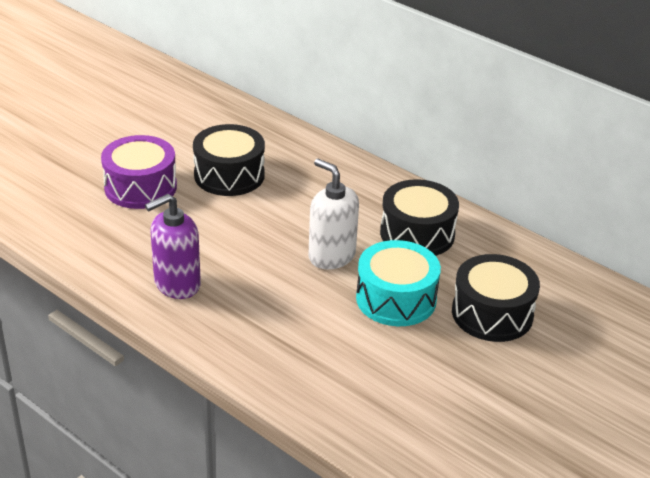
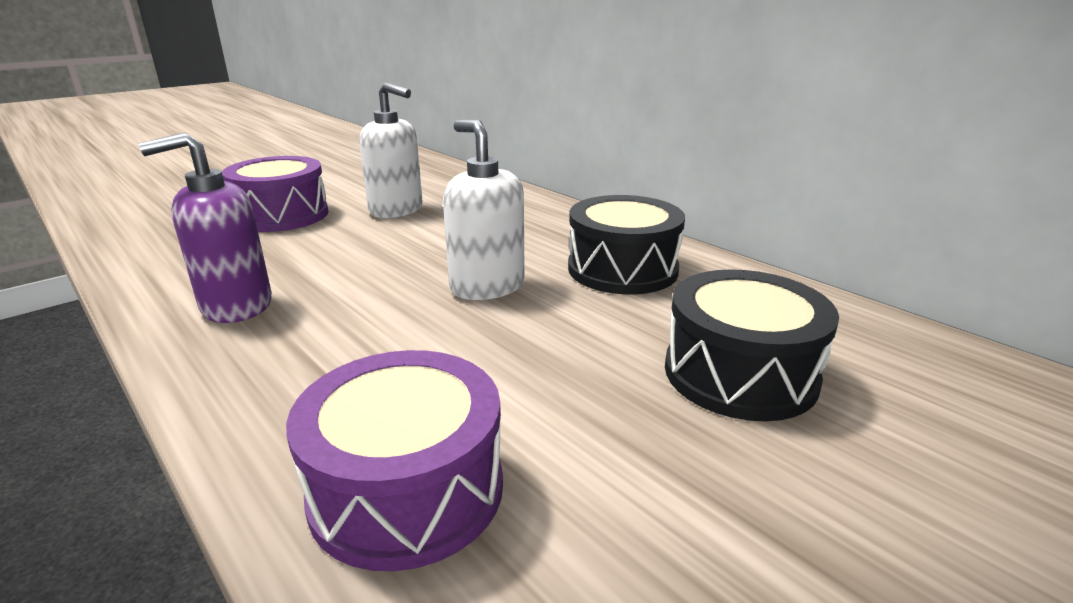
camera: 10 degrees right, 10 degrees down
(229, 175) = (396, 210): black drum -> white soap dispenser
(341, 388) = (407, 489): none -> purple drum
(396, 299) = (569, 343): turquoise drum -> none

